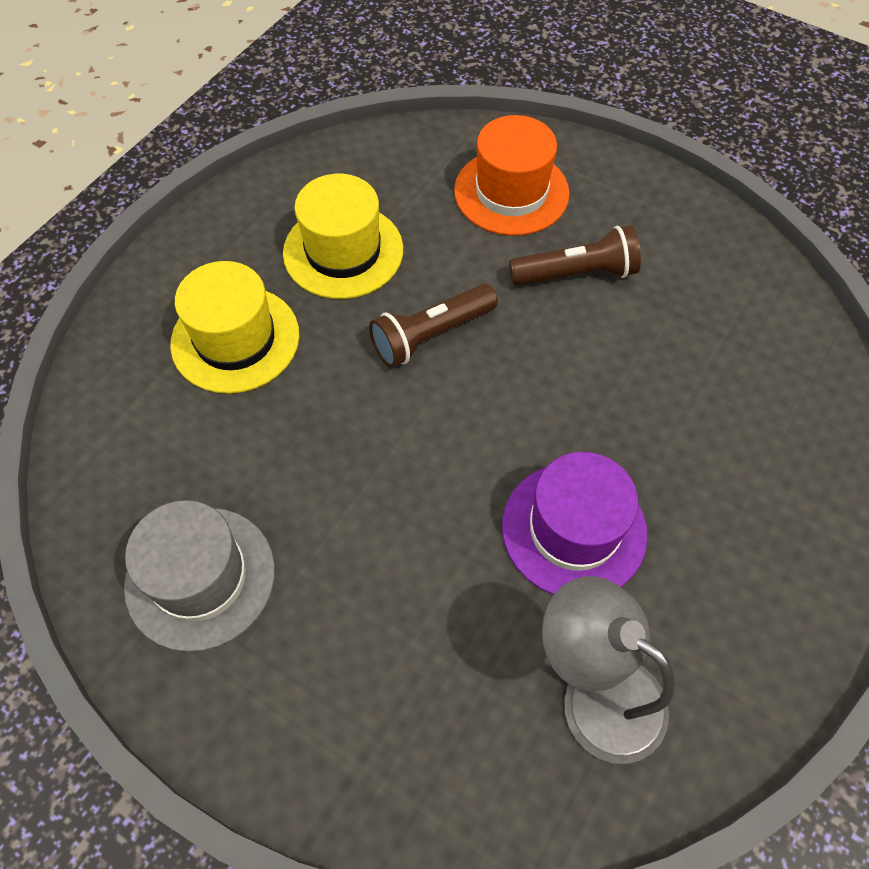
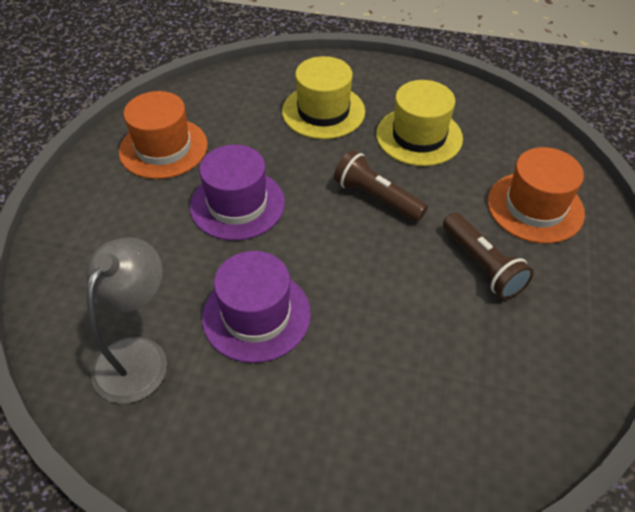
camera: 70 degrees right, 10 degrees down
(200, 577) = (163, 148): grey hat -> orange hat
(372, 501) = (237, 204): none -> purple hat

